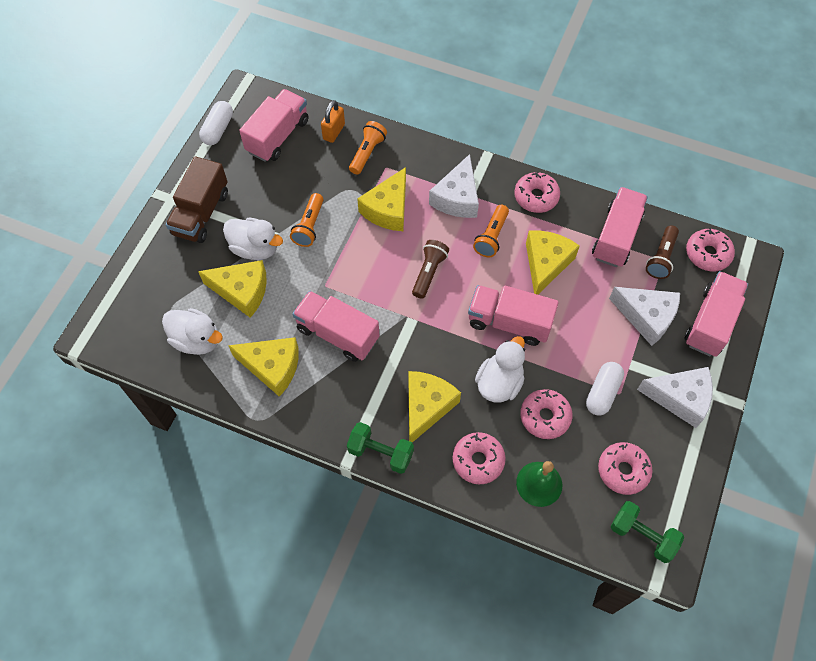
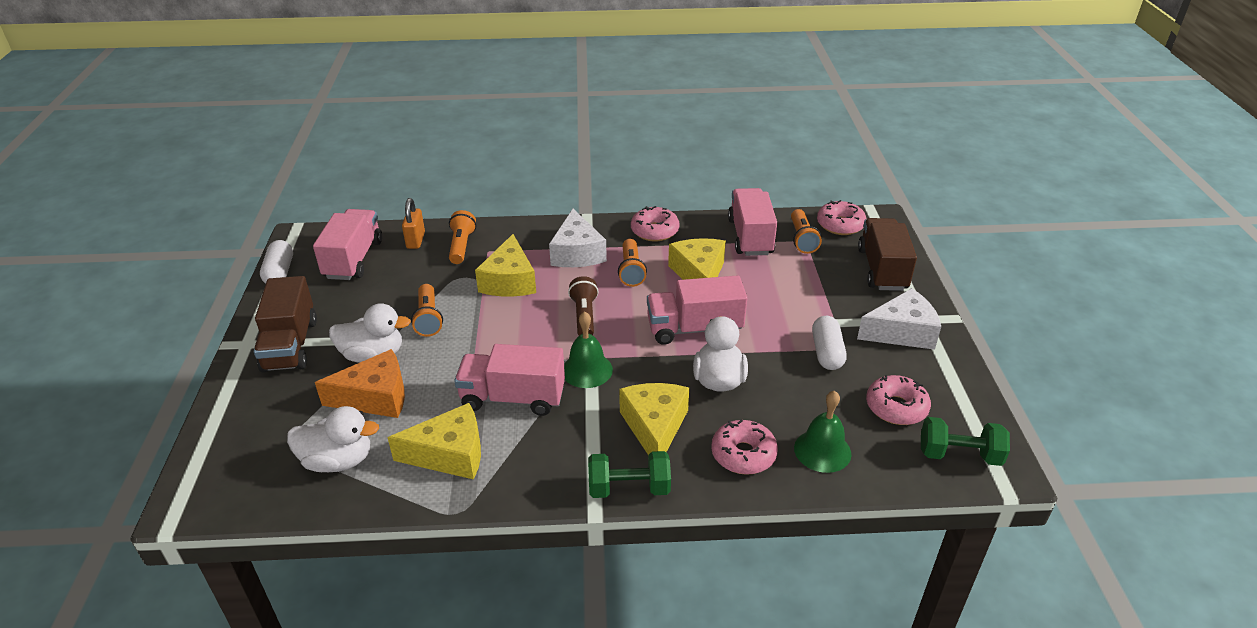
camera: 25 degrees left, 25 degrees down
(242, 291) = (375, 397): yellow cheese -> orange cheese
(404, 329) = (587, 370): none -> green bell
(545, 417) = (785, 391): pink donut -> none
(646, 317) = (822, 283): white cheese -> none
(661, 258) = (802, 239): brown flashlight -> orange flashlight
(710, 322) = (882, 269): pink truck -> brown truck

